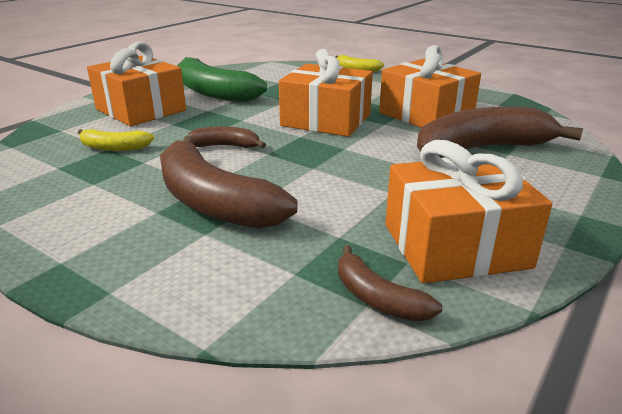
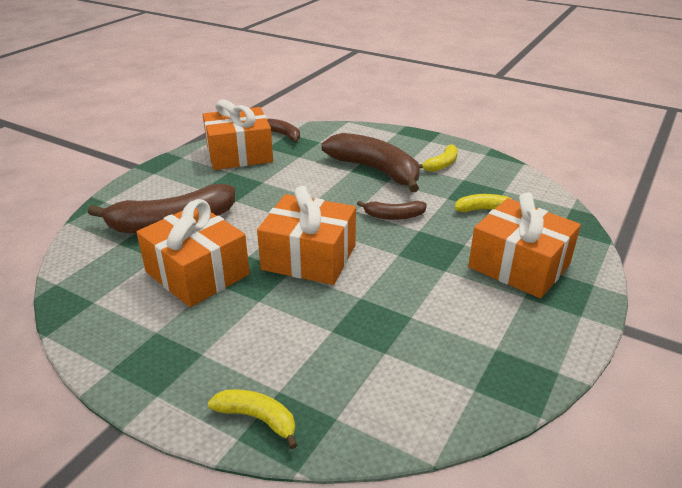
camera: 175 degrees right, 5 degrees up
(99, 207) = (441, 164): none -> yellow banana
(213, 92) = (464, 311): green banana -> none

